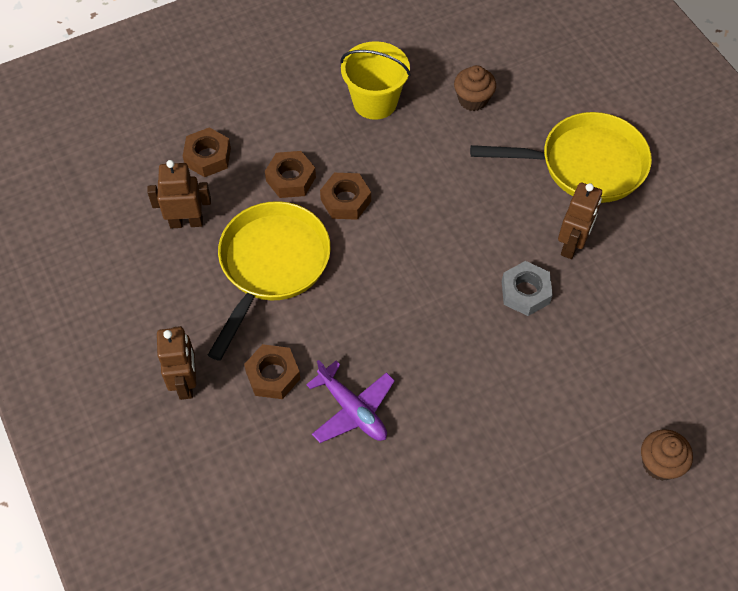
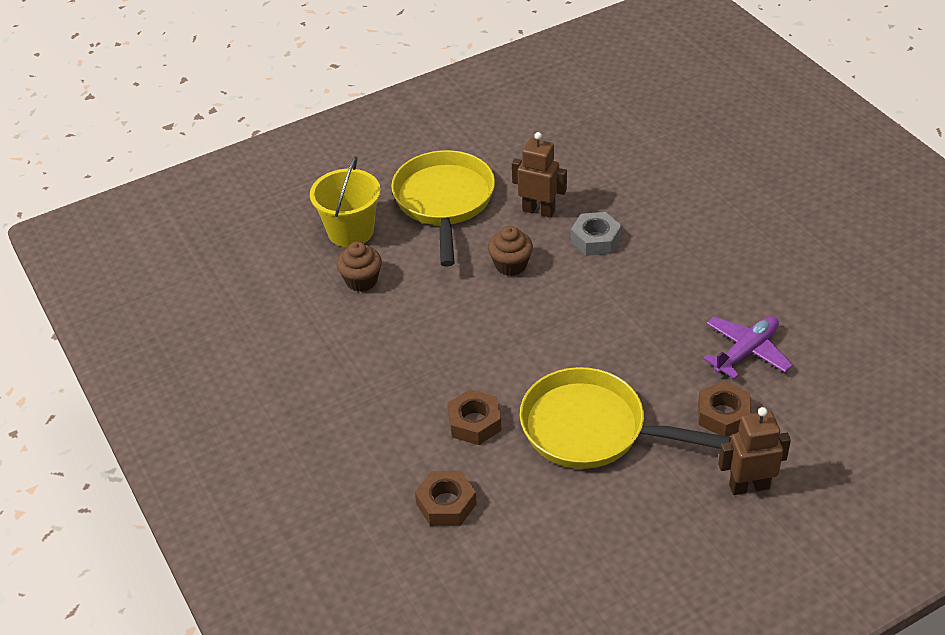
camera: 90 degrees left, 15 degrees down
(186, 222) = (542, 513): brown robot -> none
(346, 200) = (500, 374): brown nut -> none
(375, 102) = (363, 358): yellow bucket -> yellow bucket (350, 231)
(660, 464) = (746, 163): brown cupcake -> brown cupcake (510, 265)

